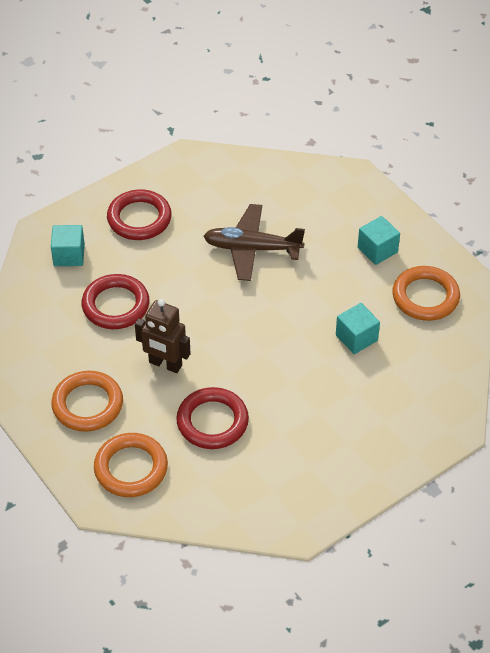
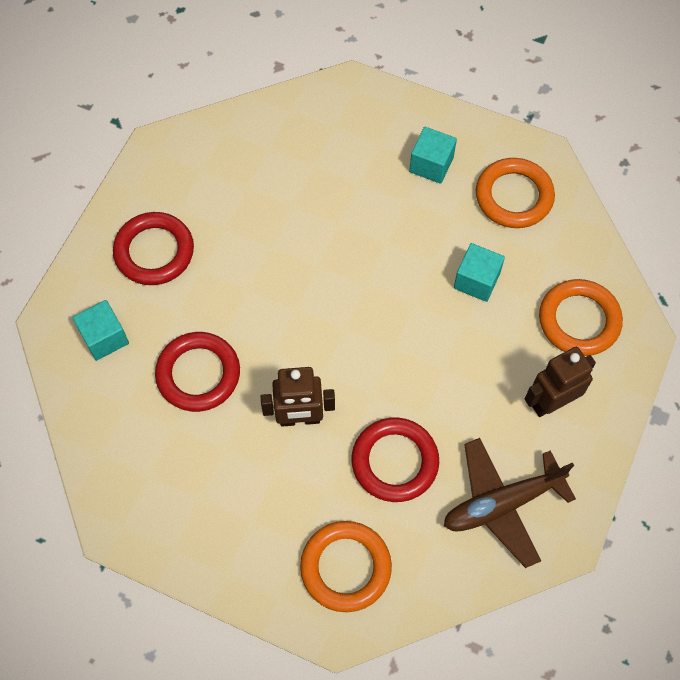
camera: 30 degrees left, 15 degrees up
(87, 404) = (247, 515): orange ring -> orange ring (579, 320)
(252, 249) = (301, 228): brown plane -> brown plane (502, 504)
(354, 439) = (551, 402): none -> brown robot

